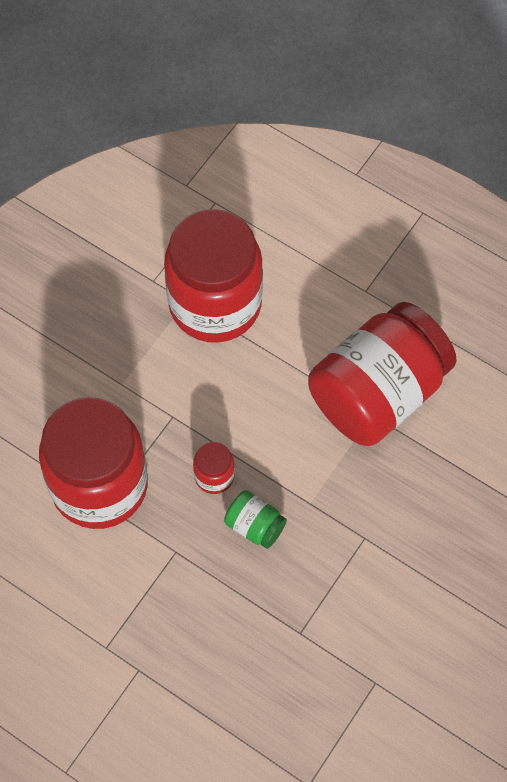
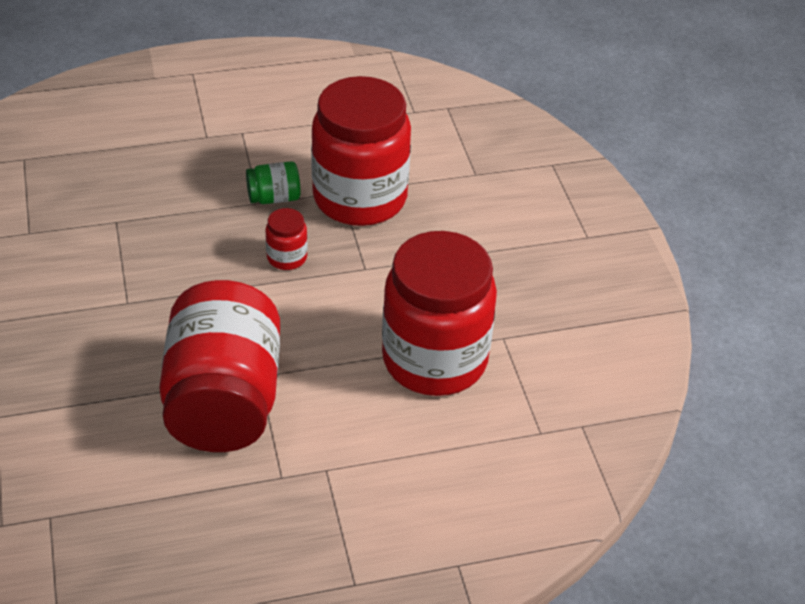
camera: 130 degrees right, 20 degrees down
(255, 526) = (220, 252): green jar -> green jar (274, 198)

